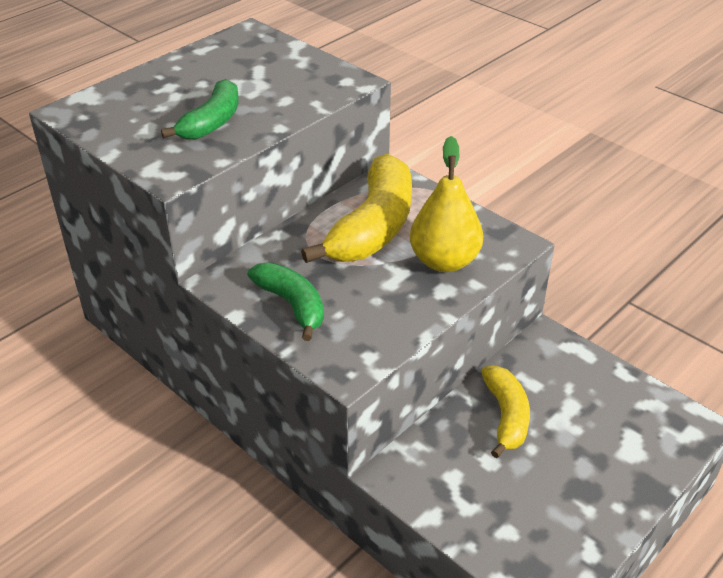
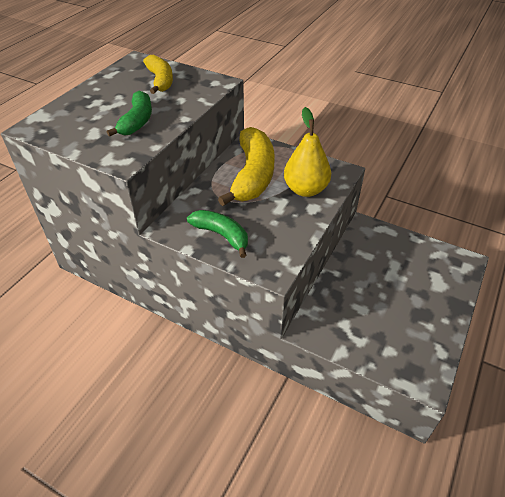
camera: 15 degrees left, 5 degrees up
(506, 416) = (360, 278): yellow banana -> yellow banana (160, 80)

